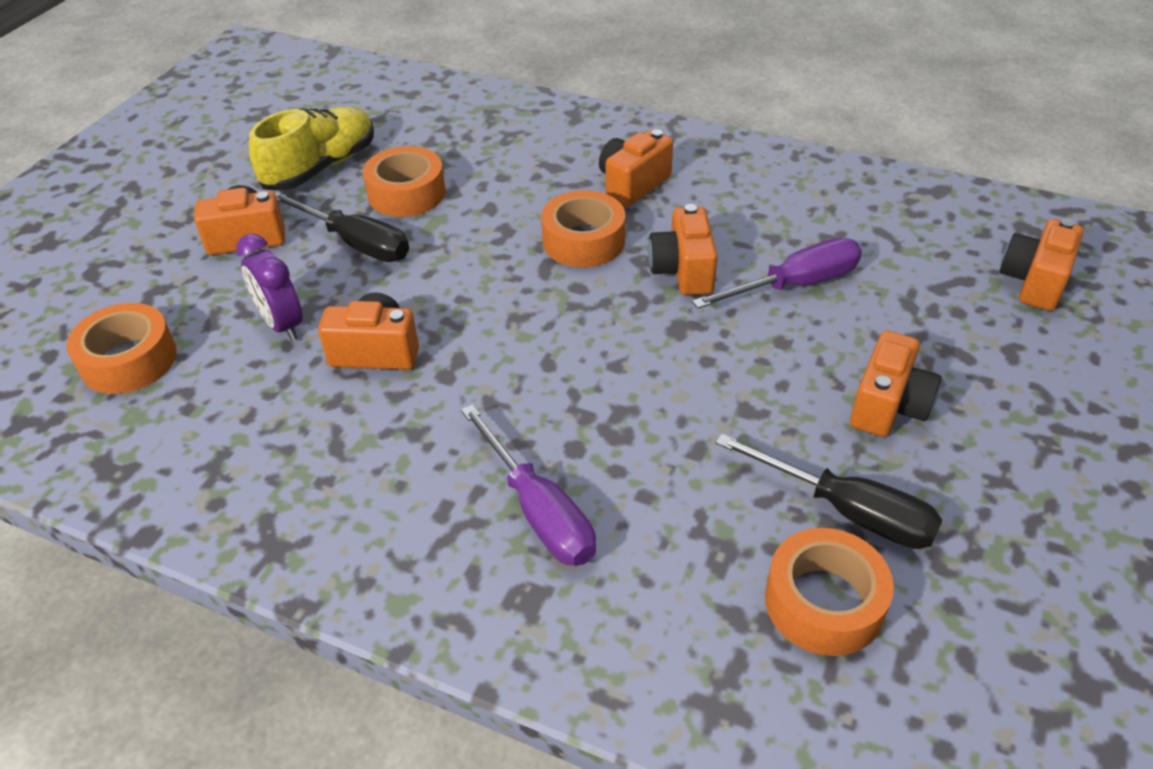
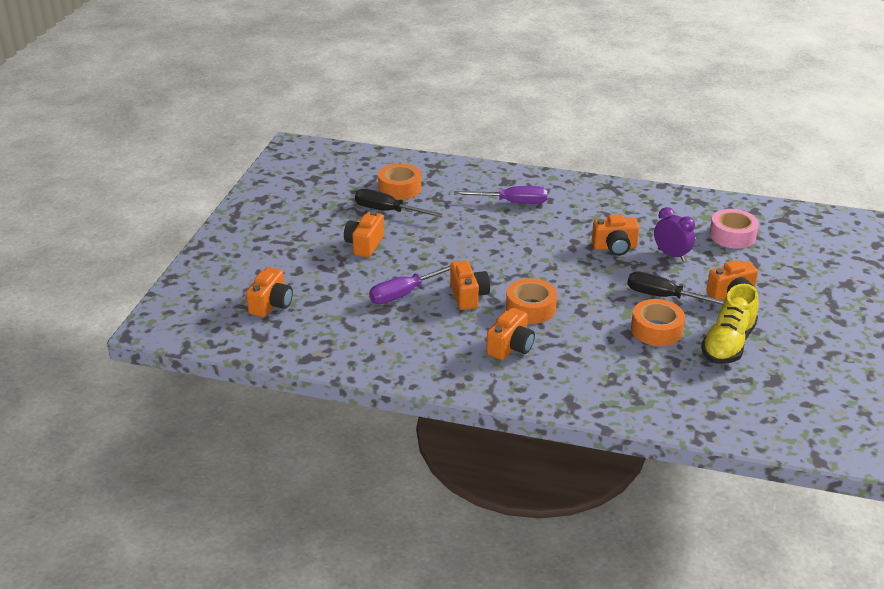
camera: 170 degrees right, 10 degrees down
(129, 360) = (732, 235): orange tape -> pink tape
(538, 510) = (512, 202): purple screwdriver -> purple screwdriver turned 135 degrees clockwise

